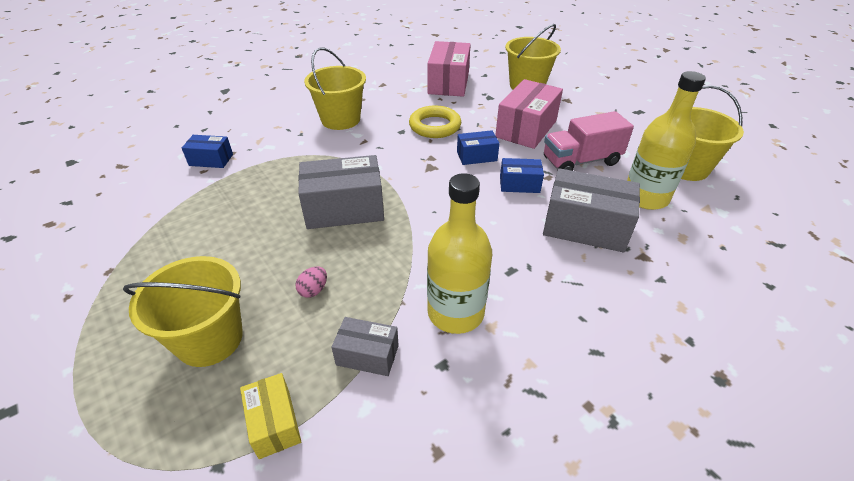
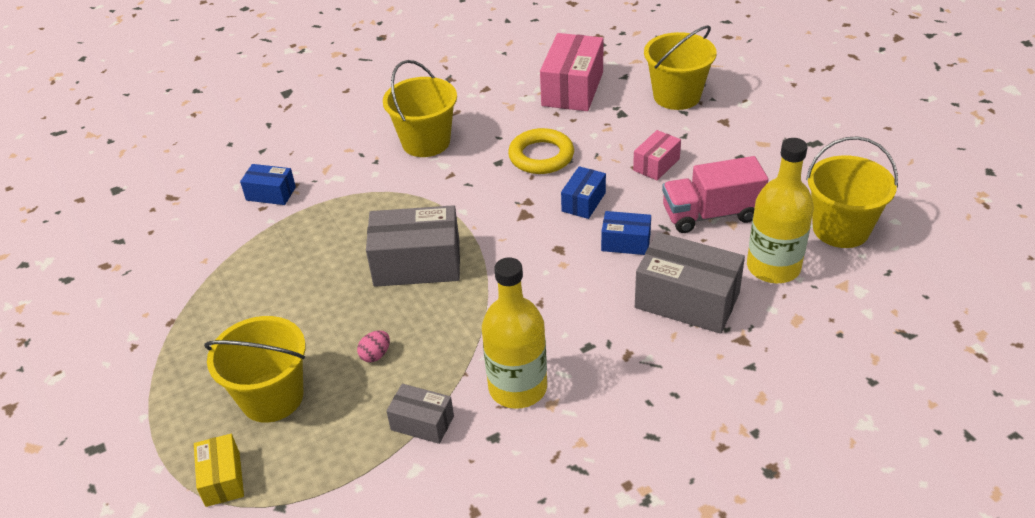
camera: 10 degrees right, 0 degrees up
(274, 423) = (330, 476): yellow box -> yellow box (222, 479)
(476, 156) = (583, 202): blue box -> blue box turned 60 degrees counterclockwise
(526, 129) = (656, 164): pink box -> pink box, size x0.54

